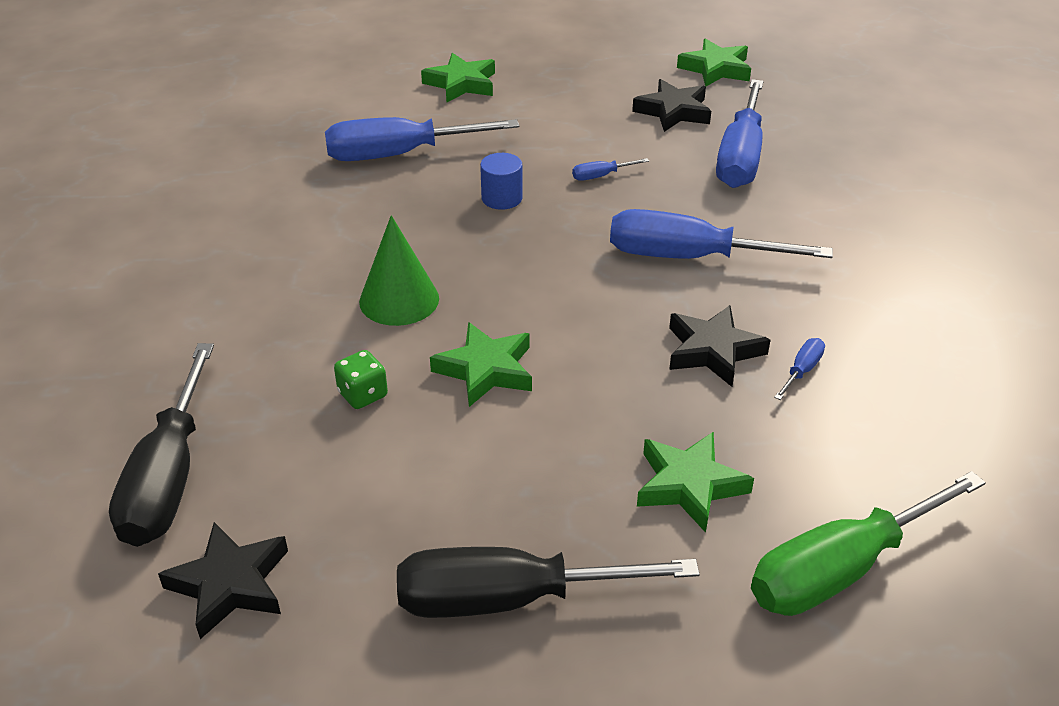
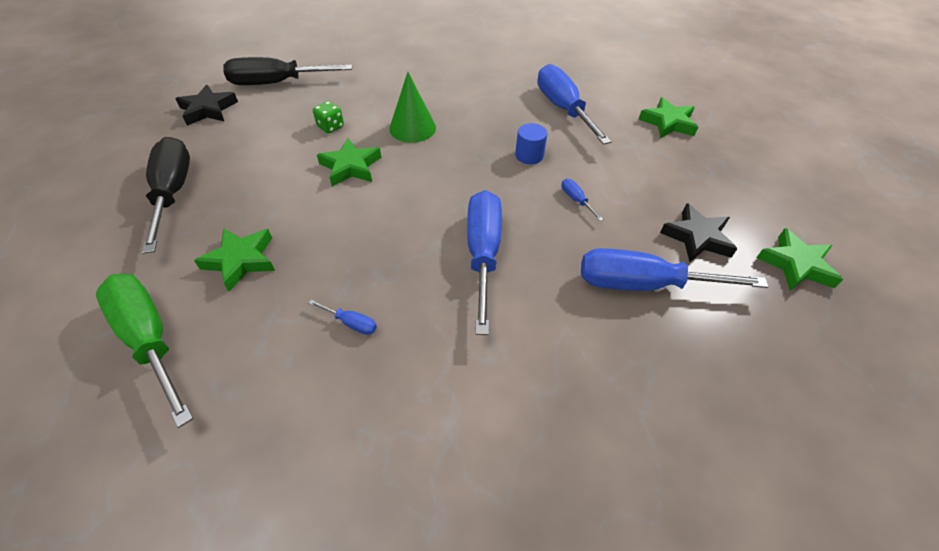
camera: 80 degrees right, 10 degrees up
(713, 351) = (372, 270): black star -> none

